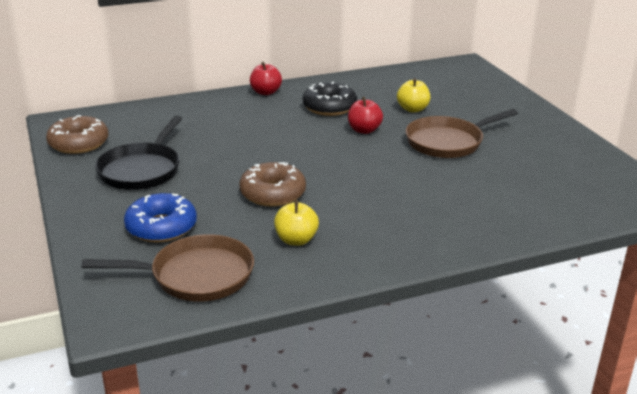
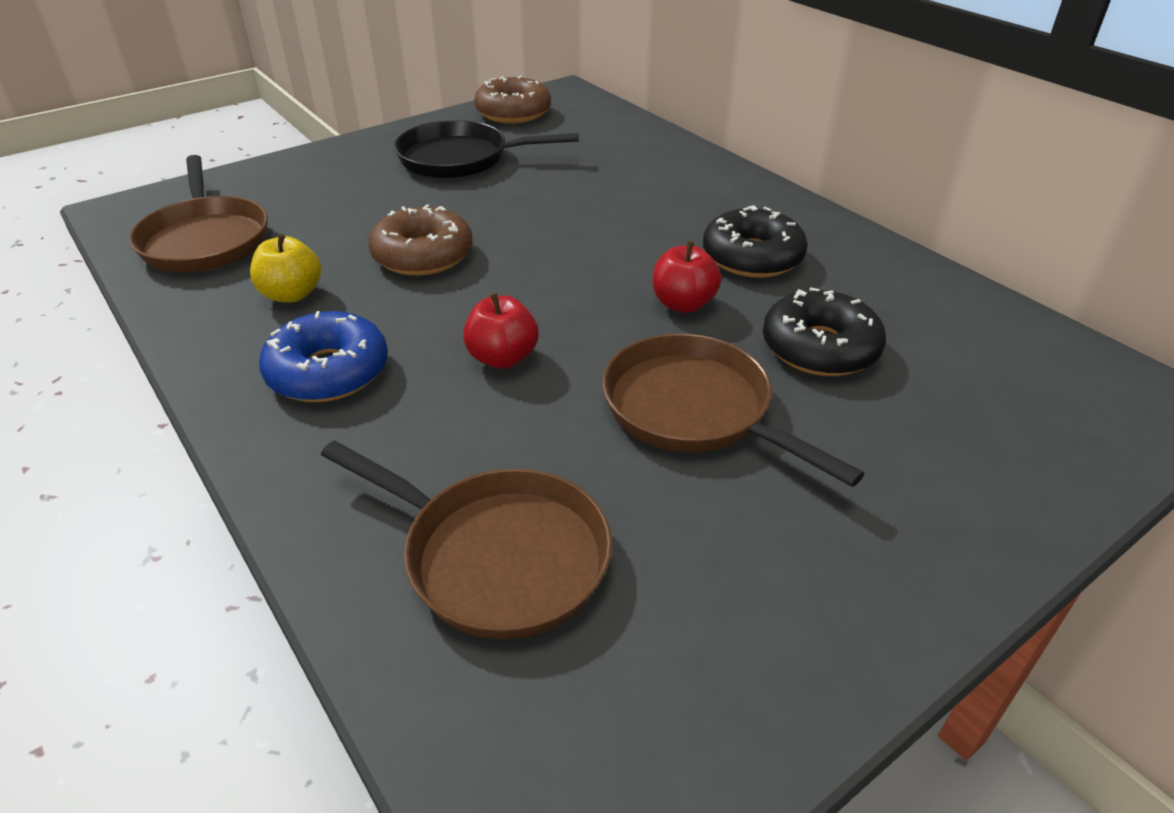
camera: 75 degrees right, 10 degrees up
(161, 227) = (318, 198): blue donut -> blue donut (328, 372)
(265, 92) = (762, 194): red apple -> red apple (502, 358)
(412, 109) = (819, 348): yellow apple -> black donut
(530, 195) = (496, 556): none -> brown pan

